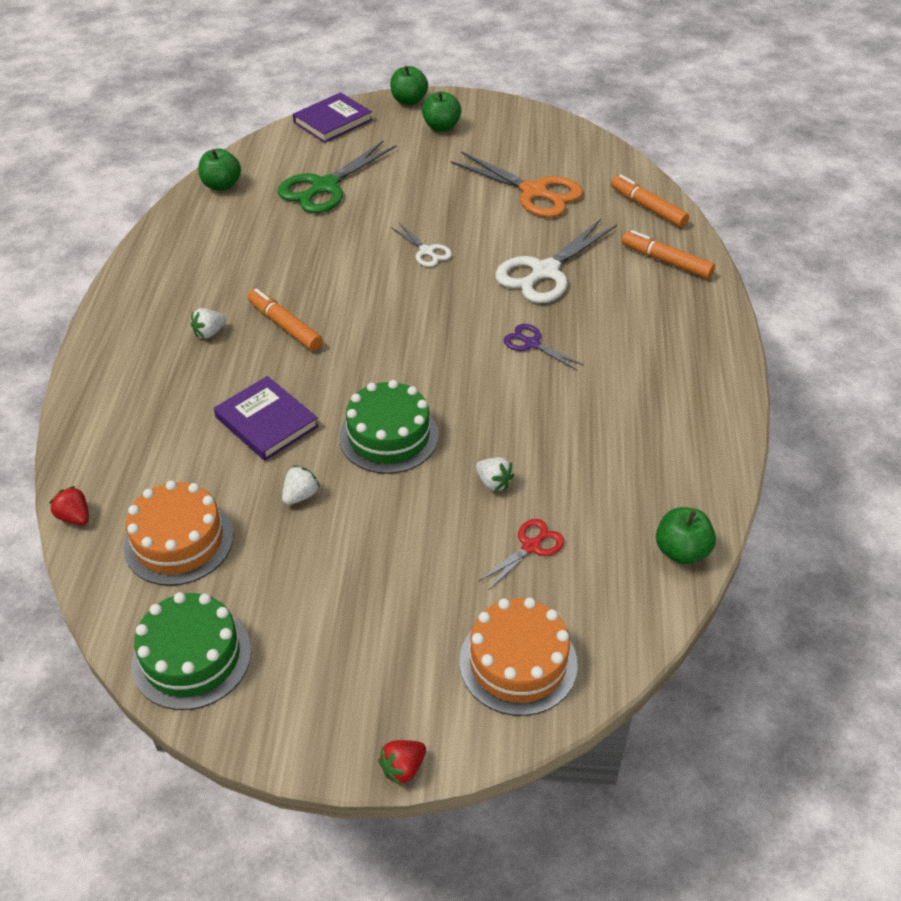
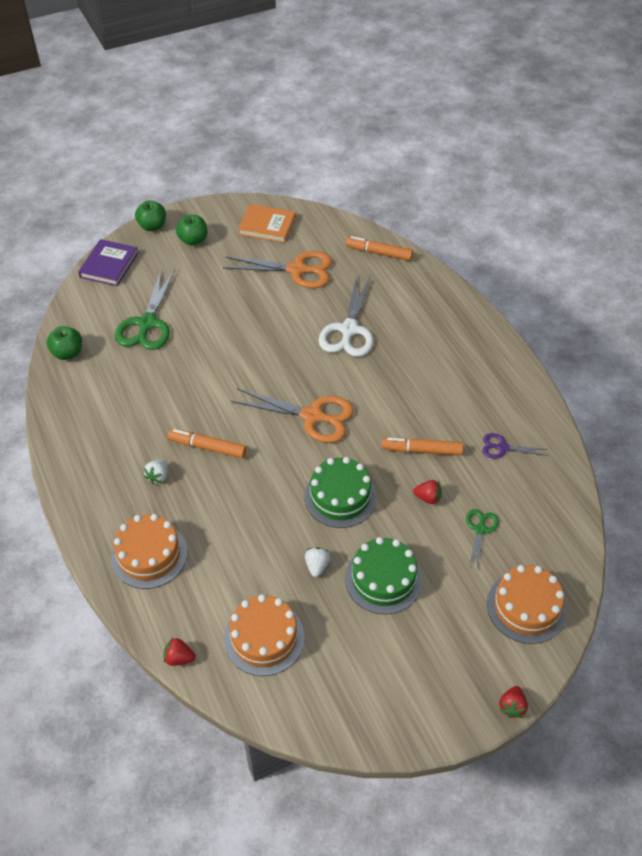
camera: 30 degrees left, 5 degrees up
(134, 403) = (149, 555): none -> orange cake
(192, 657) = (337, 709): green cake -> green cake (383, 579)
(266, 422) = (253, 525): purple book -> none
(426, 251) = (260, 347): white scissors -> none
(427, 342) = (312, 416): none -> orange scissors
(493, 483) = (428, 498): white strawberry -> red strawberry
(531, 546) = (480, 529): red scissors -> green scissors
(532, 344) = (379, 388): purple scissors -> purple scissors (502, 448)
(536, 139) = (267, 226): none -> orange book
(666, 261) = (418, 290): orange marker -> orange marker (421, 450)
(681, 551) = (563, 489): green apple -> none

